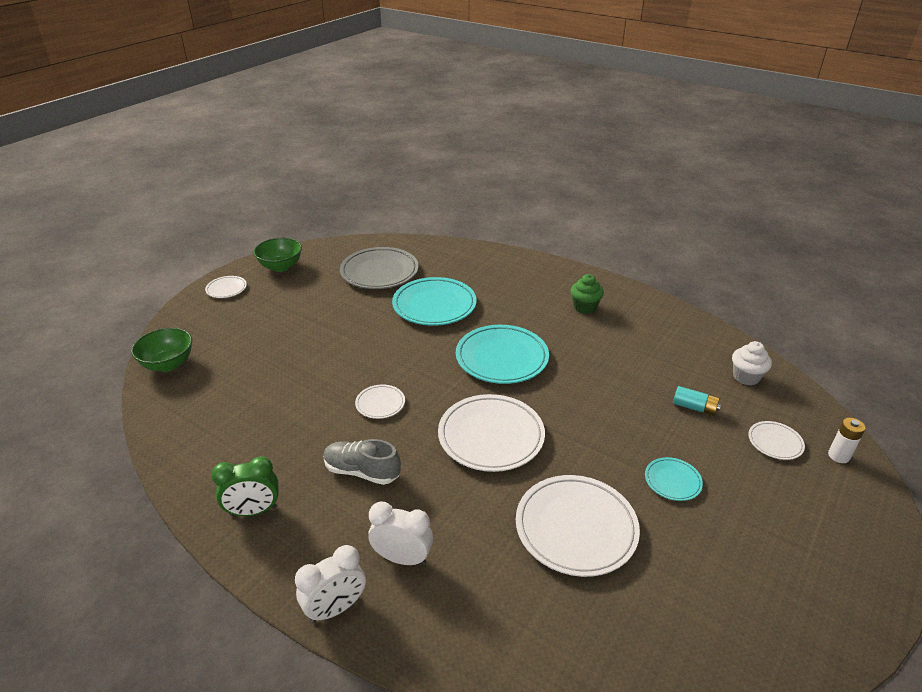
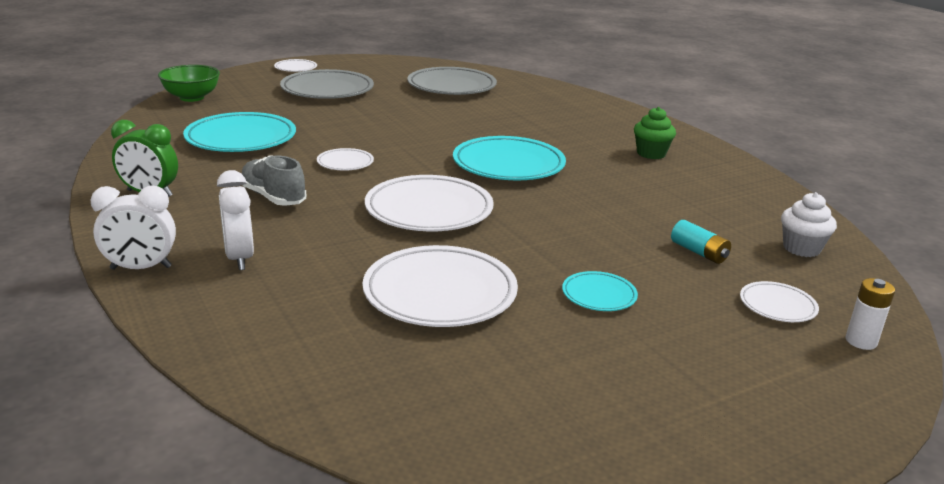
camera: 25 degrees right, 10 degrees down
(281, 266) = (361, 65): green bowl -> none
(281, 311) = (327, 90): none -> grey plate
(402, 558) = (239, 258): white clock -> white clock turned 150 degrees counterclockwise
(434, 305) = (480, 117): turquoise plate -> turquoise plate (241, 138)

